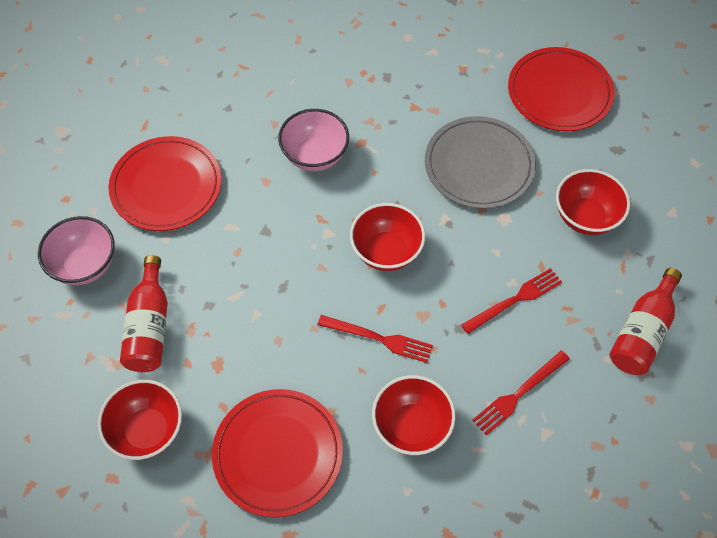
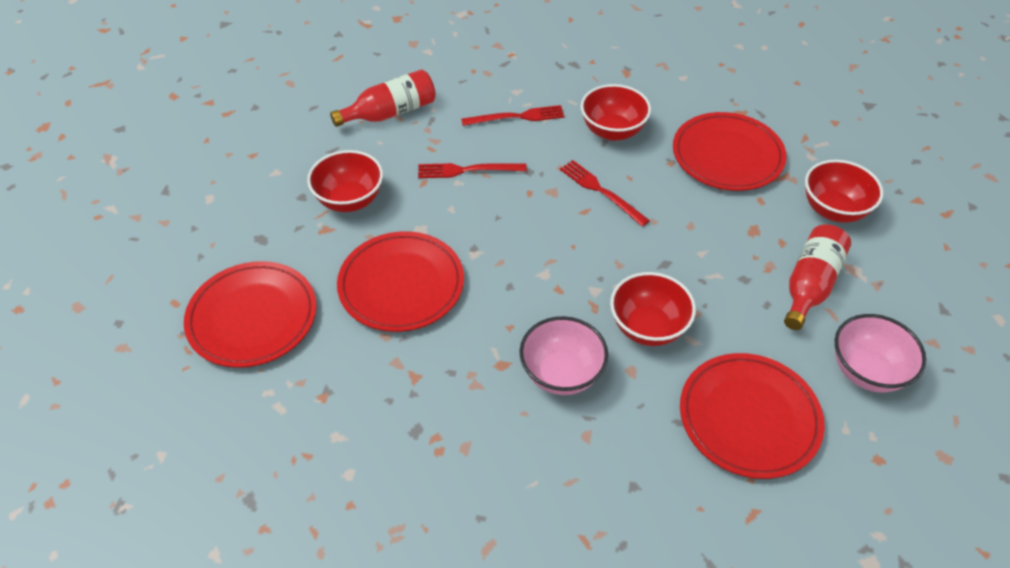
camera: 150 degrees left, 10 degrees down
(386, 251) = (549, 250): red bowl -> red bowl (648, 327)
(479, 165) = (401, 285): grey plate -> red plate

